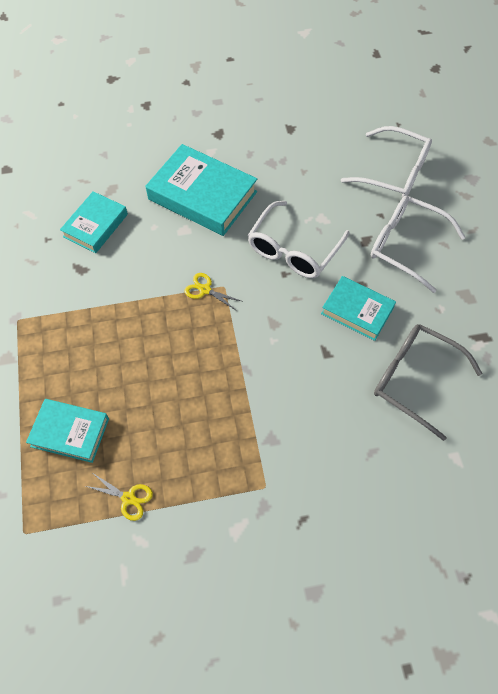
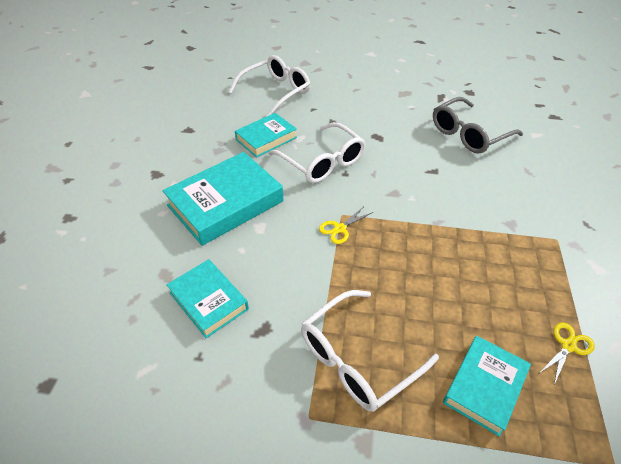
camera: 70 degrees left, 15 degrees down
(357, 311) = (399, 144): turquoise book -> turquoise book (266, 138)
(406, 245) = (348, 105): white glasses -> white glasses (357, 359)

